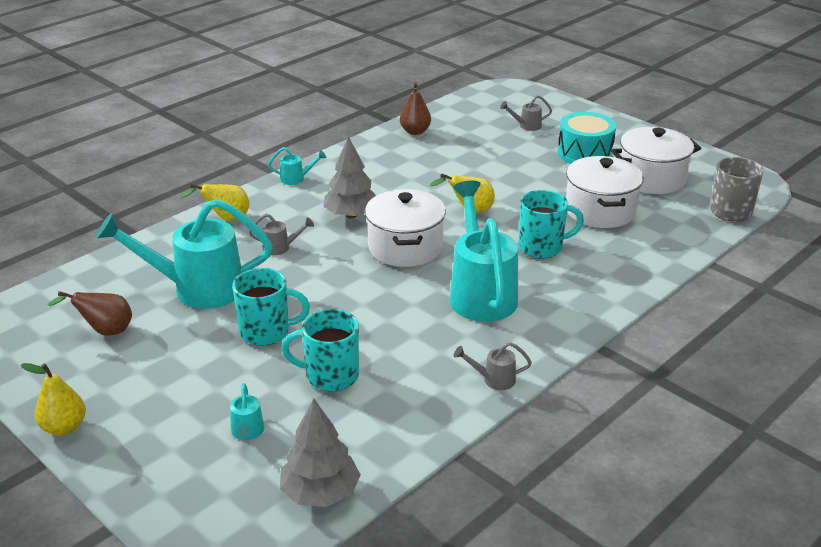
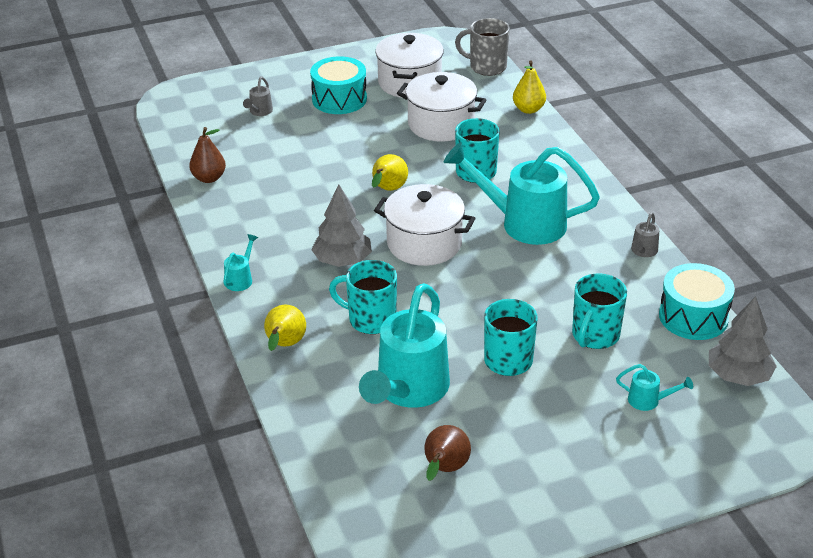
camera: 65 degrees left, 5 degrees up
(64, 427) = (589, 519): yellow pear -> yellow pear (528, 109)
(280, 248) = (370, 319): grey watering can -> turquoise mug
(403, 438) = (693, 317): none -> turquoise drum

